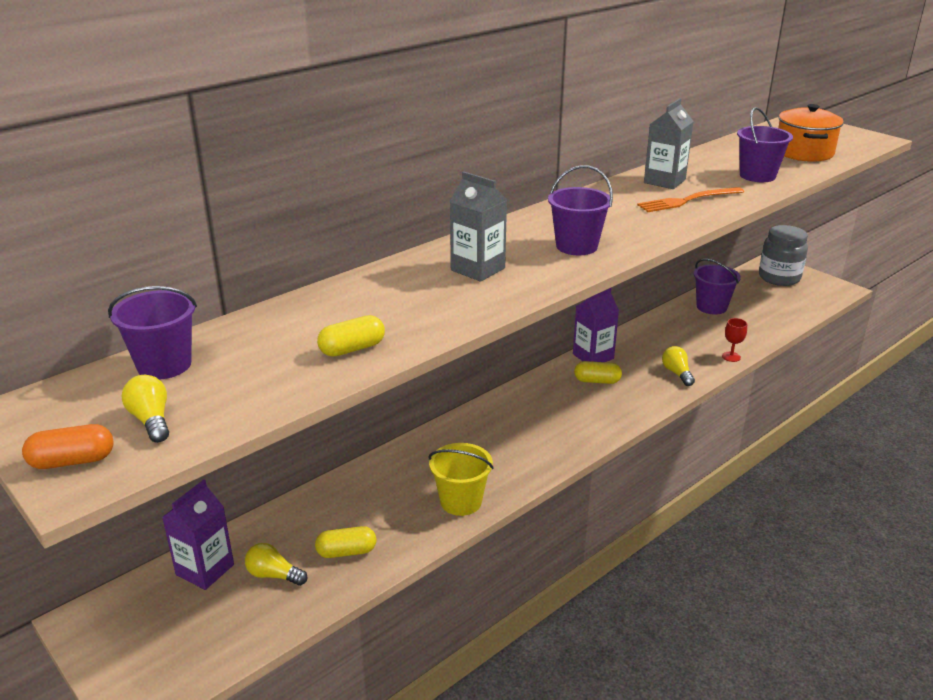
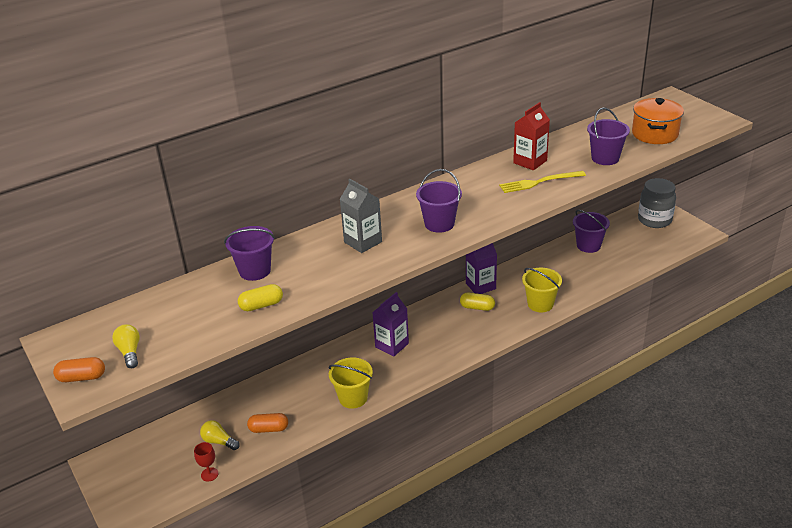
camera: 10 degrees right, 5 degrees up
(164, 365) = (143, 311): purple bucket -> purple bucket (255, 271)
(205, 569) = (176, 434): purple carton -> purple carton (392, 345)
(346, 552) = (269, 429): yellow capsule -> orange capsule
(664, 181) = (530, 162): grey carton -> red carton
(677, 373) = (540, 304): yellow light bulb -> yellow bucket
(688, 200) = (539, 182): orange fork -> yellow fork
(731, 357) = (587, 292): red goblet -> red goblet (209, 474)

